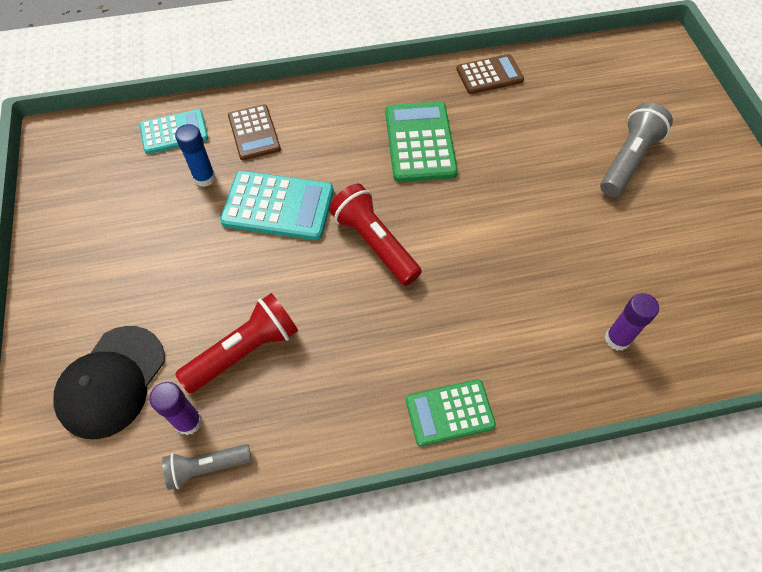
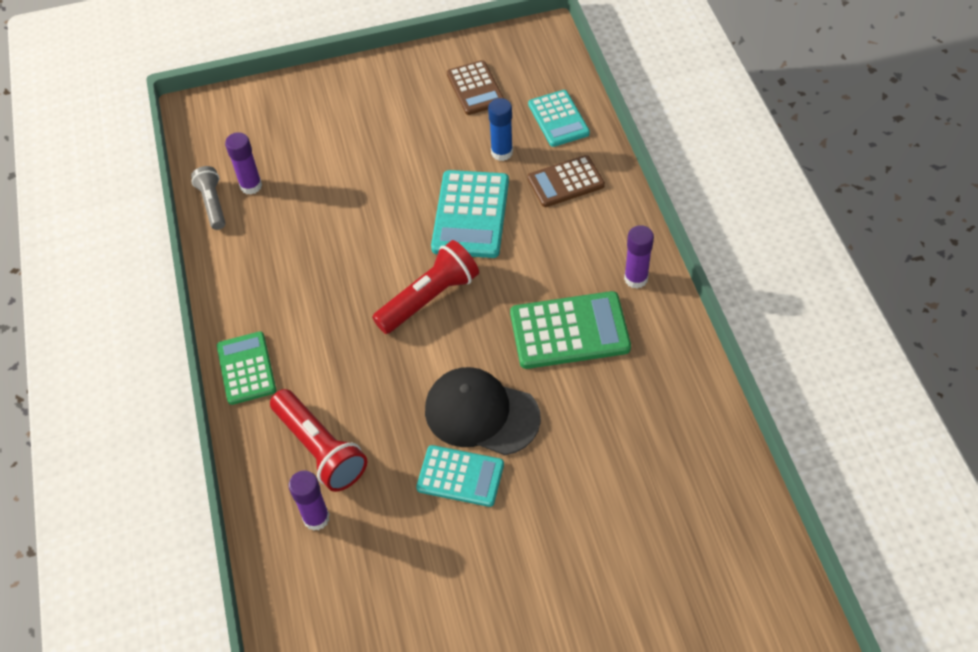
camera: 90 degrees right, 5 degrees down
(111, 381) = (288, 131): black cap -> black cap (481, 413)
(245, 351) = (312, 212): red flashlight -> red flashlight (320, 449)
(370, 96) = (636, 279): none -> purple glue stick
(489, 75) = (692, 401): brown calculator -> brown calculator (475, 88)
(565, 225) = (460, 476): none -> turquoise calculator
(628, 160) = (565, 556): grey flashlight -> none

